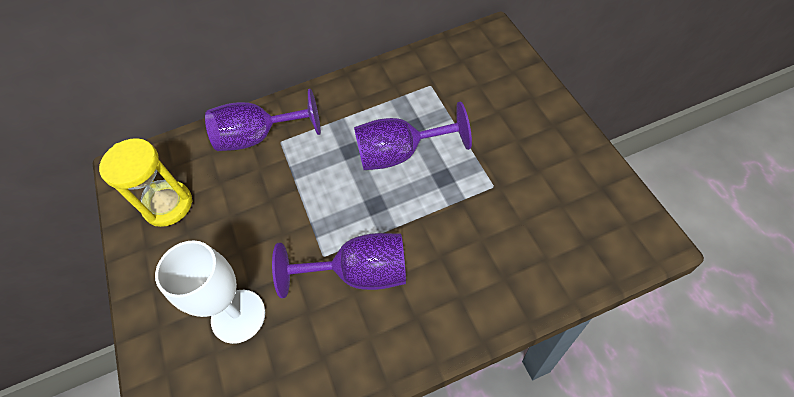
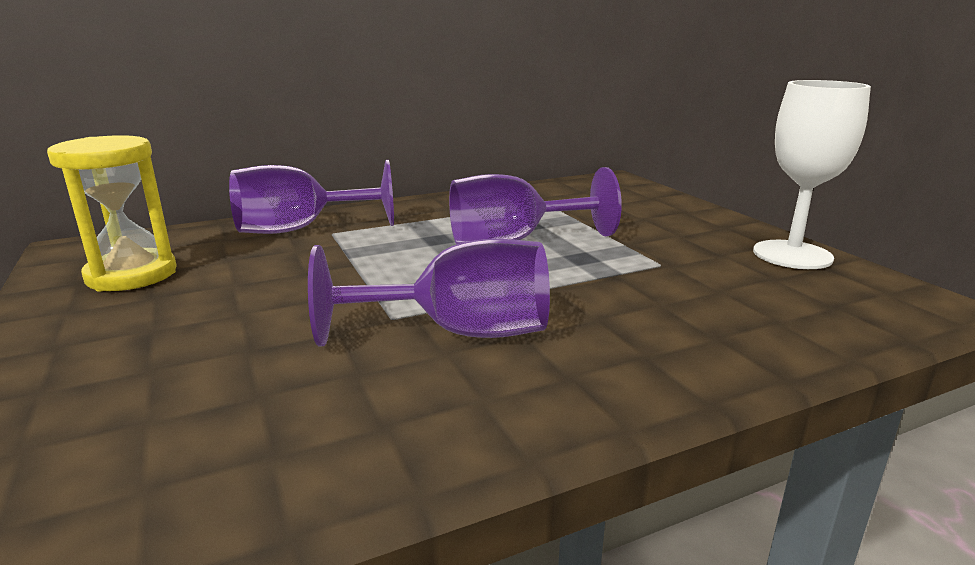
camera: 10 degrees left, 35 degrees down
(238, 316) = (215, 377): white goblet -> white goblet (792, 255)

